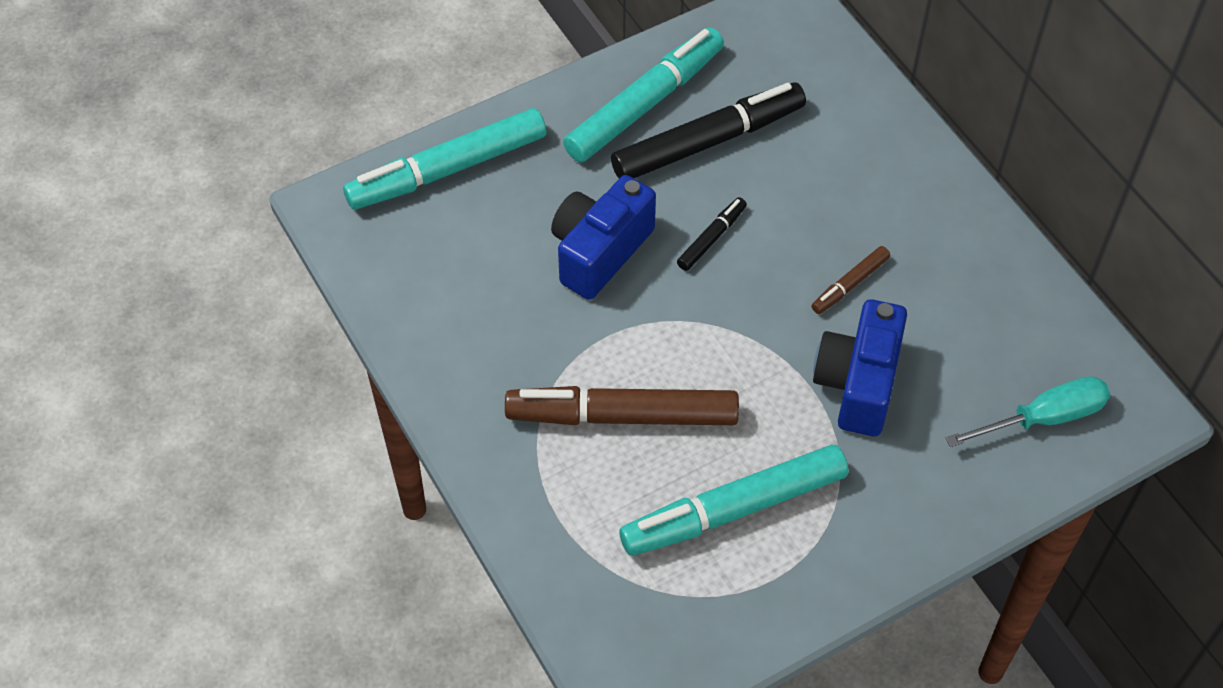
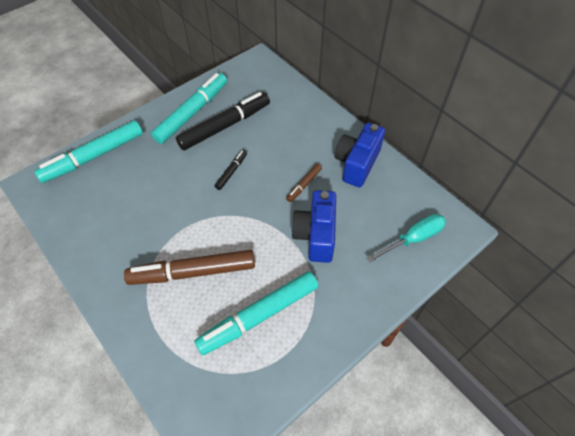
camera: 10 degrees left, 0 degrees up
(599, 252) = (174, 186): blue camera -> blue camera (357, 164)

